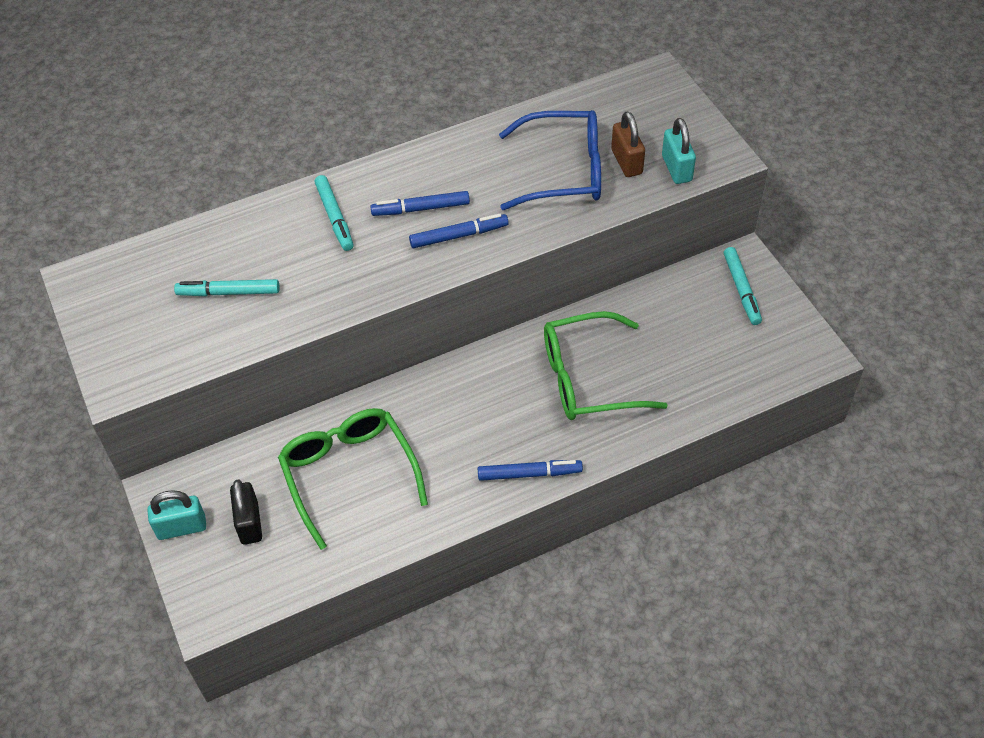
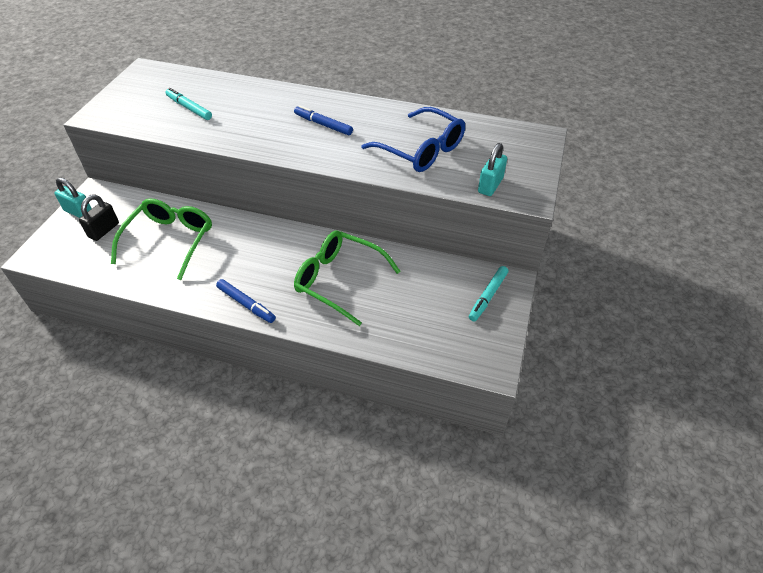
camera: 40 degrees right, 5 degrees down
(335, 217) = (279, 105): turquoise marker -> none
(459, 236) = (324, 147): blue marker -> none
(626, 162) = (464, 165): brown padlock -> none

